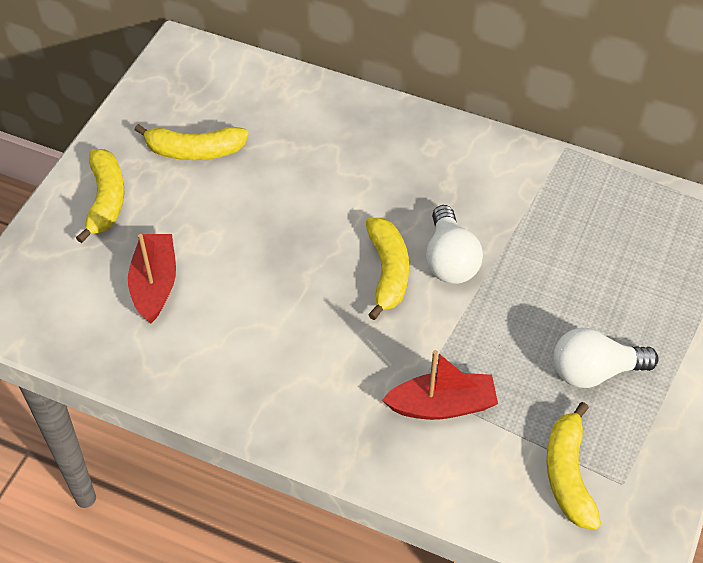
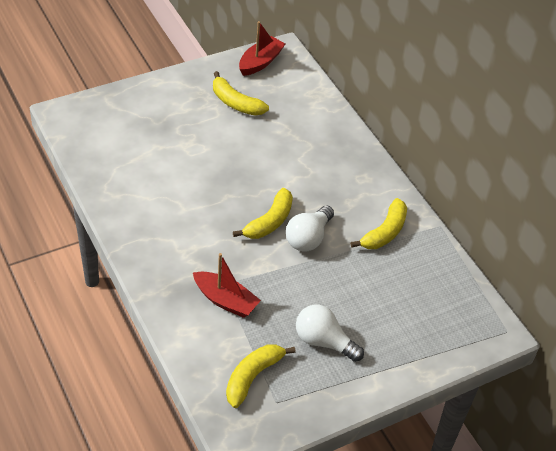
camera: 35 degrees right, 5 degrees down
(106, 200) = (168, 99): yellow banana -> yellow banana (384, 232)
(155, 284) = (149, 152): red boat -> red boat (260, 62)

